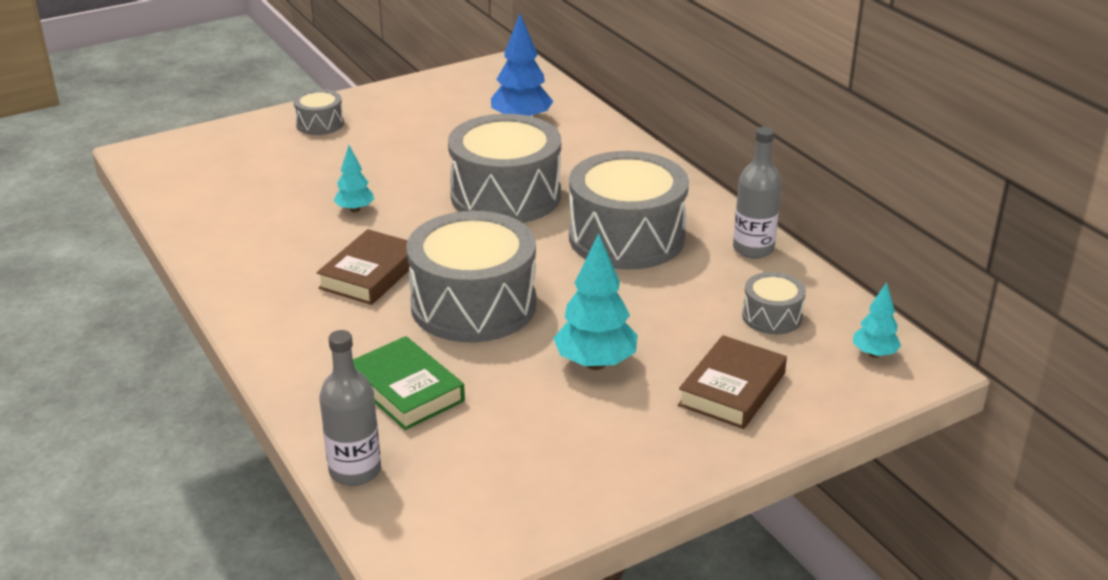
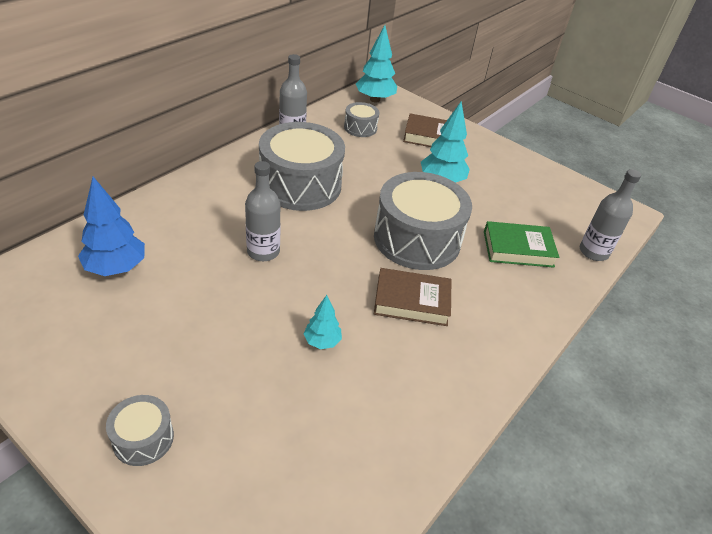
camera: 115 degrees left, 10 degrees up
(406, 390) = (518, 249): green book -> green book turned 60 degrees clockwise
(506, 195) = (263, 251): grey drum -> grey bottle
(874, 354) = (375, 99): turquoise tree -> turquoise tree, size x1.75

